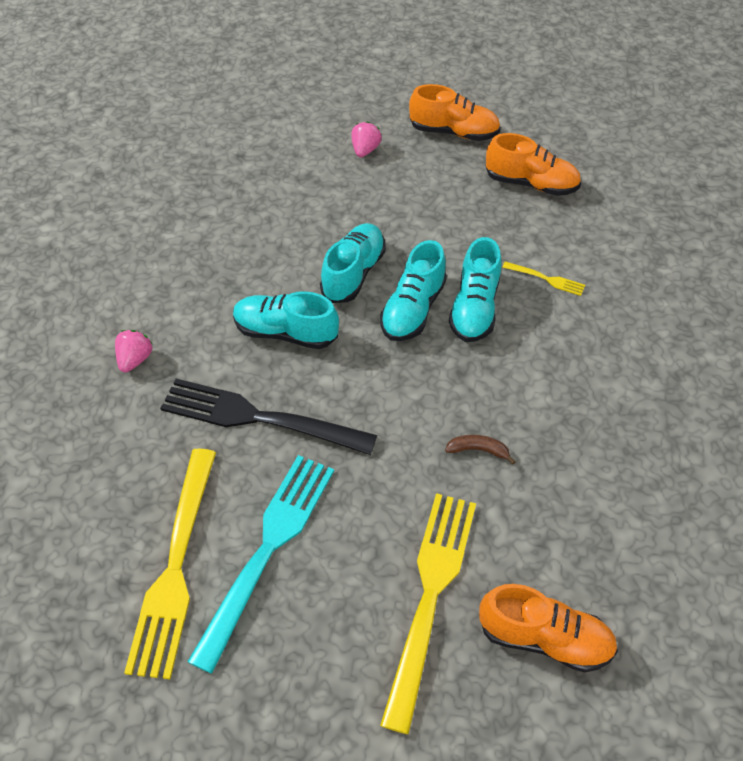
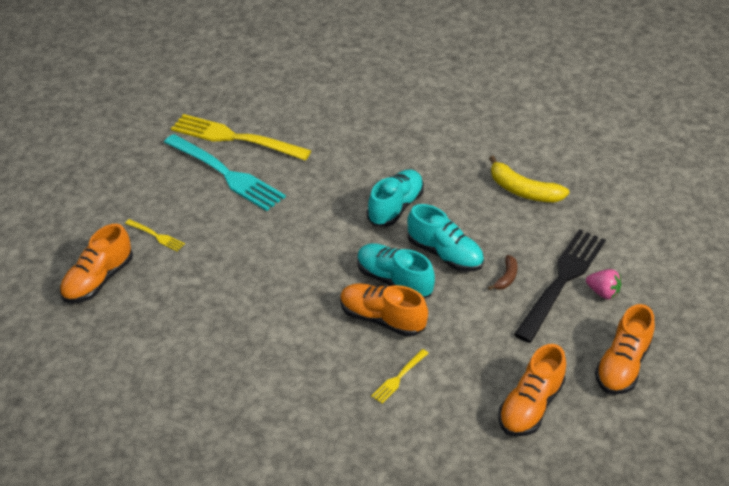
camera: 105 degrees right, 10 degrees down
(135, 359) = (397, 136): pink strawberry -> none
(222, 223) = (523, 190): none -> yellow banana
(259, 418) = (324, 184): black fork -> black fork (562, 281)
(430, 596) = (156, 236): yellow fork -> yellow fork, size x0.43
(474, 308) = (382, 319): turquoise shoe -> orange shoe
(478, 450) = (247, 285): brown banana -> brown banana (506, 277)

